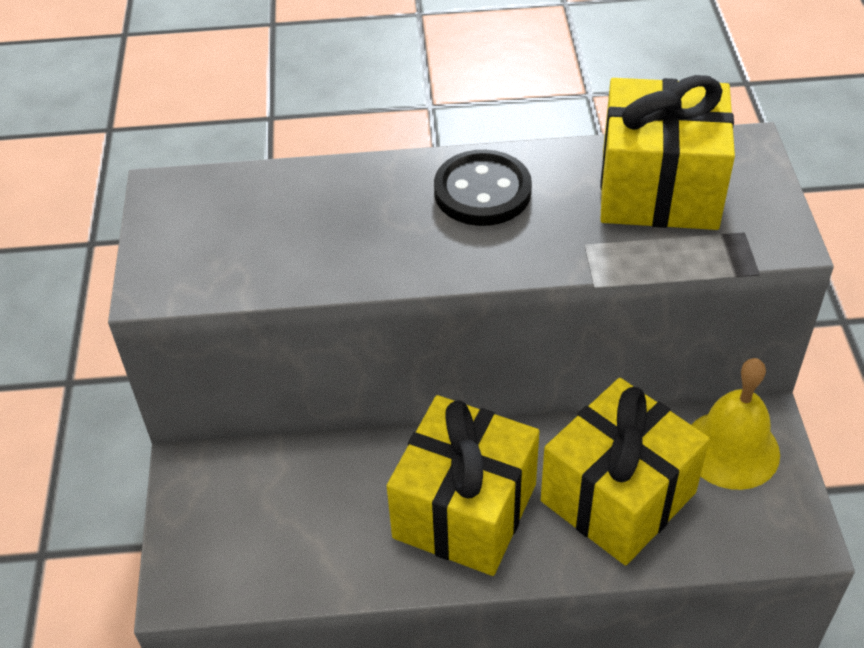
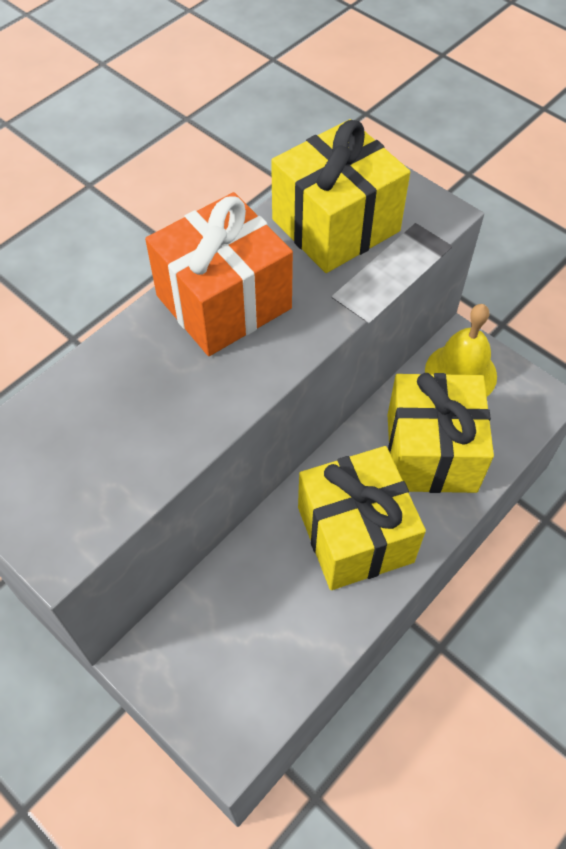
camera: 45 degrees left, 10 degrees up
(482, 191) = (224, 302): black button -> orange gift

